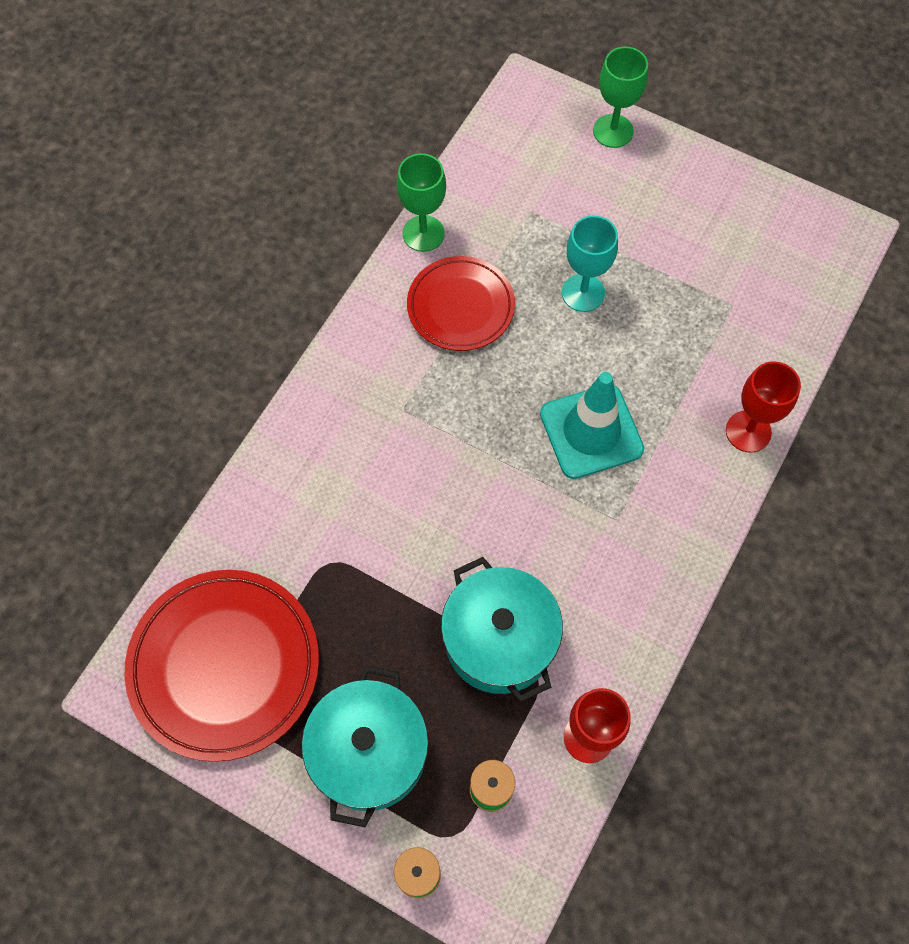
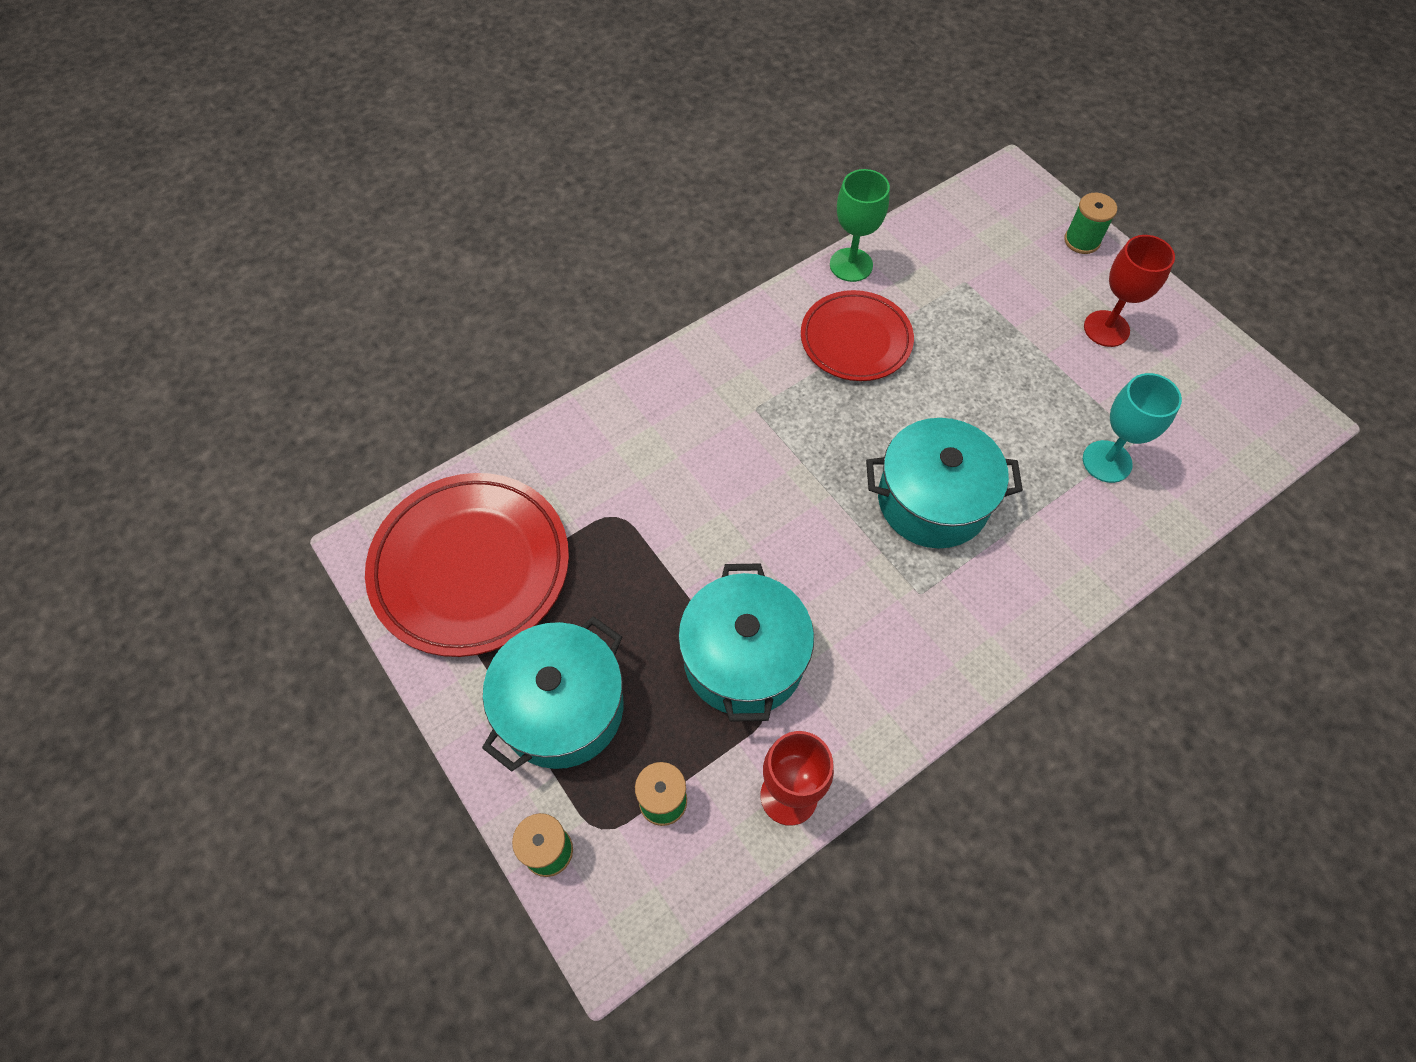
camera: 25 degrees right, 5 degrees down
(583, 293) = (984, 371): turquoise goblet -> turquoise goblet (1107, 461)
(591, 431) = (932, 500): turquoise traffic cone -> turquoise pot
(613, 131) = (1081, 241): green goblet -> green spool
(748, 431) = (1101, 566): red goblet -> red goblet (1106, 329)

